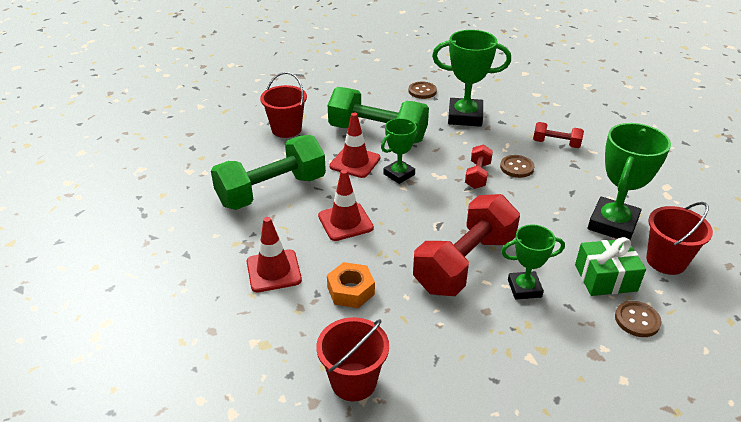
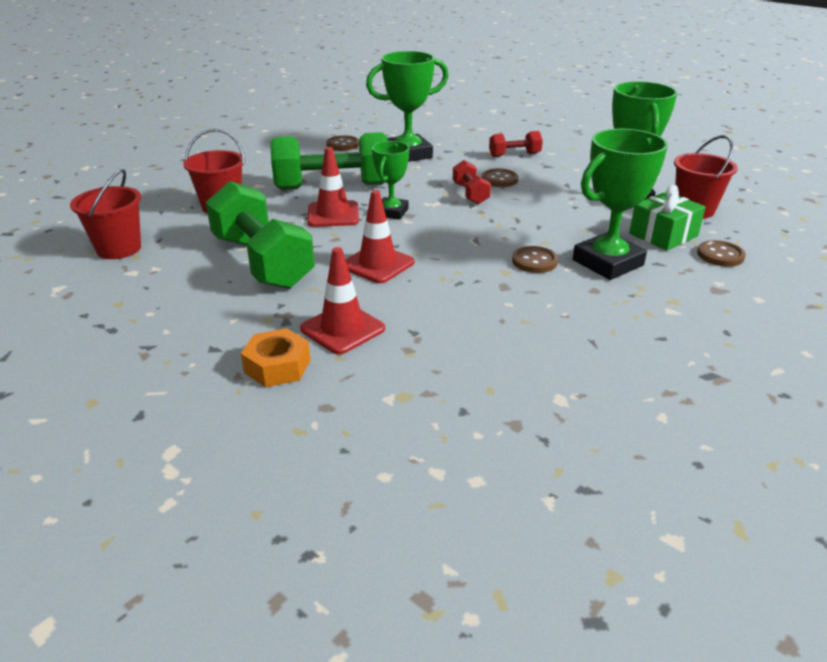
camera: 30 degrees left, 5 degrees down
(272, 191) = (262, 262): green dumbbell -> green dumbbell turned 60 degrees counterclockwise
(350, 291) = (447, 317): orange nut -> orange nut (277, 366)
(353, 381) = (536, 390): red bucket -> red bucket (119, 249)
(464, 263) = (534, 261): red dumbbell -> brown button
(524, 288) = (607, 263): green trophy -> green trophy, size x1.65

